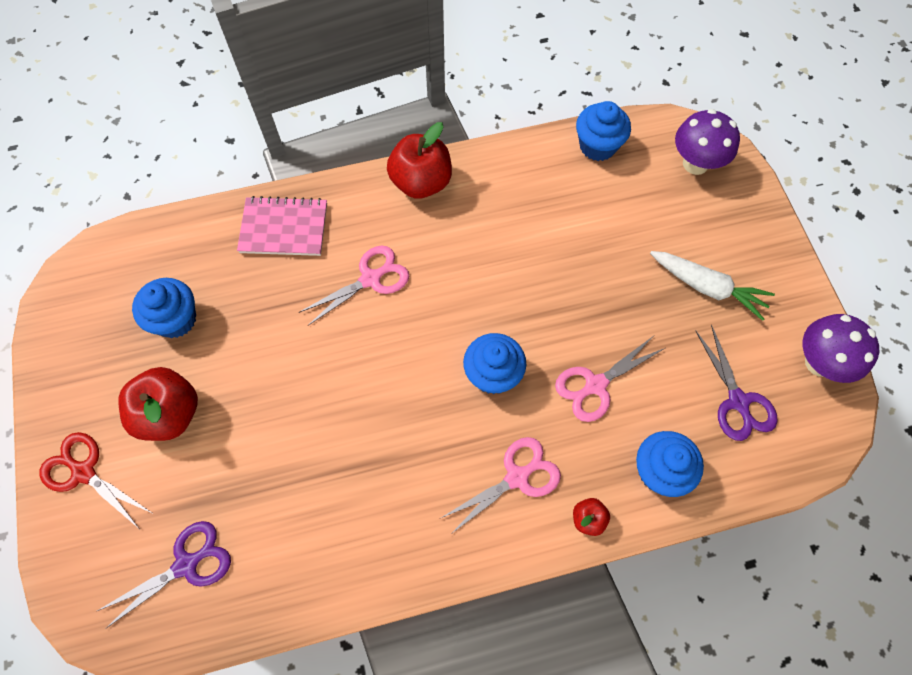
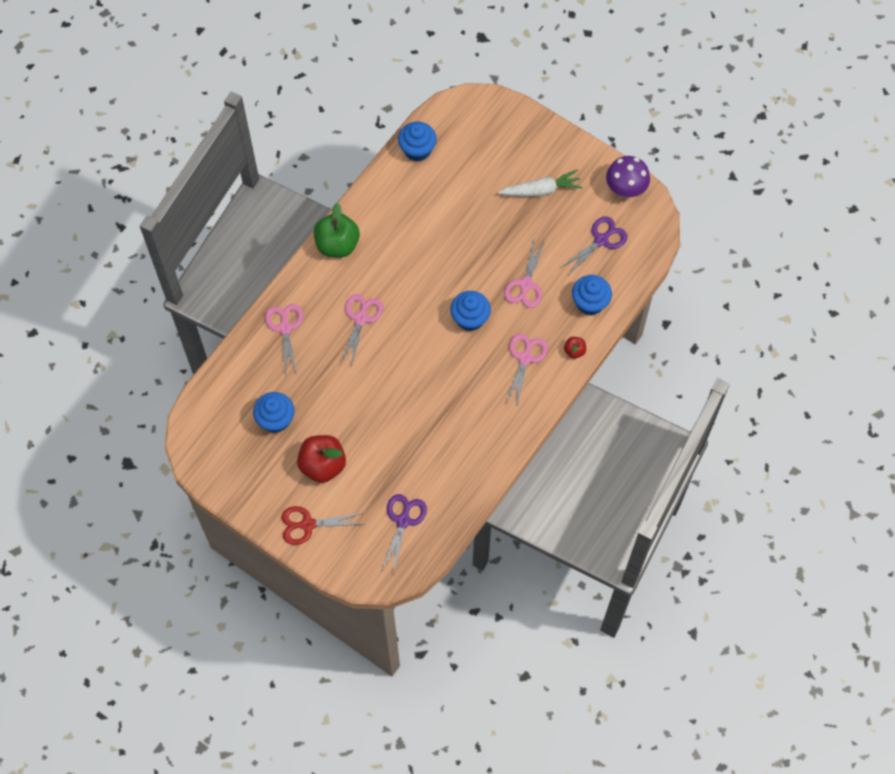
camera: 40 degrees left, 0 degrees up
(284, 228) = (285, 328): pink notebook -> pink scissors
(421, 182) = (337, 244): red apple -> green apple
(695, 163) = (480, 121): purple mushroom -> none
(738, 402) = (601, 240): purple scissors -> purple scissors turned 75 degrees counterclockwise

